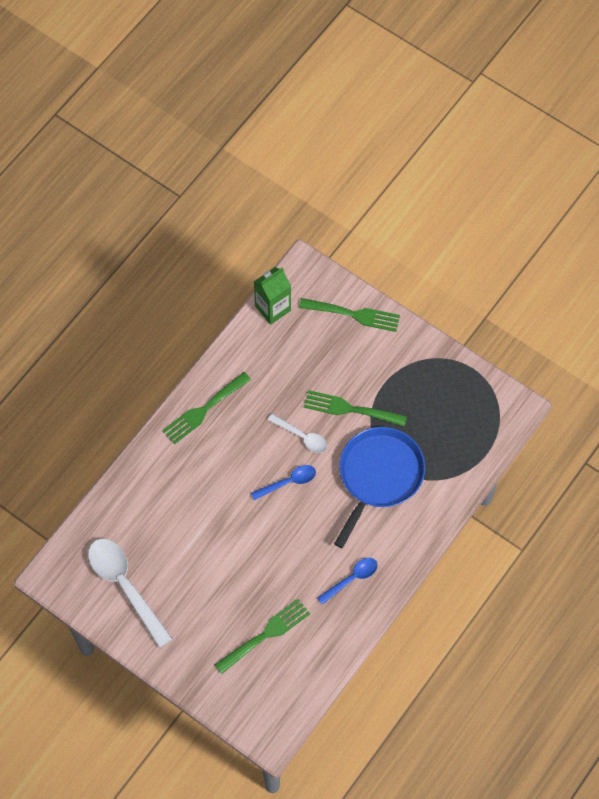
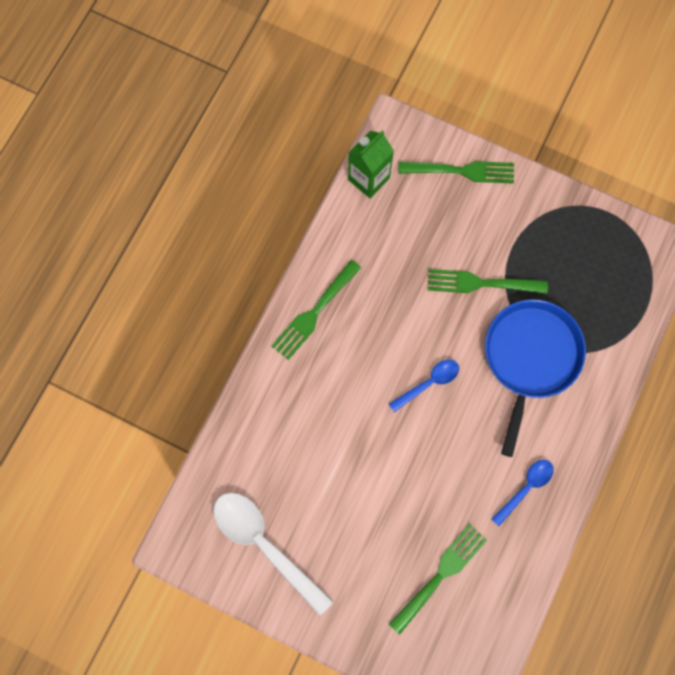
camera: 10 degrees left, 10 degrees up
(302, 436) = (433, 325): white spoon -> none

